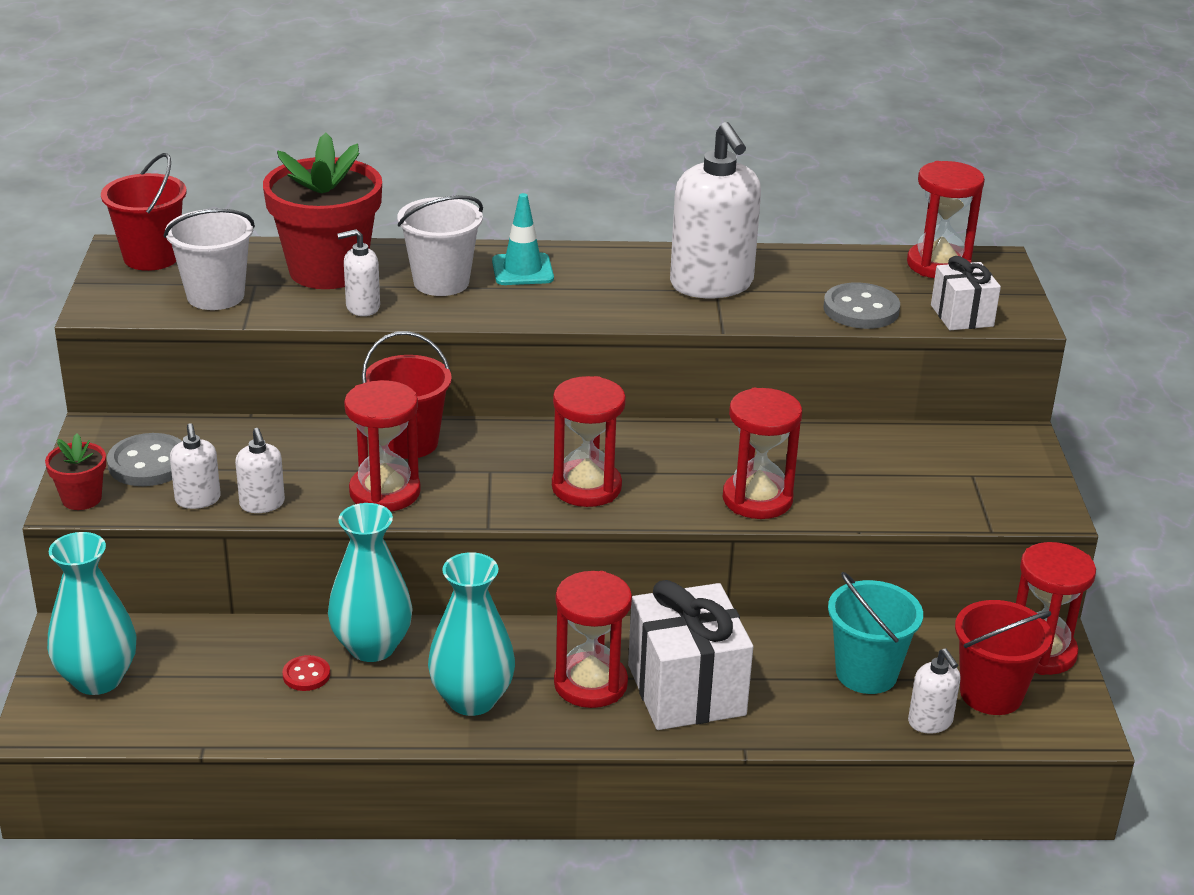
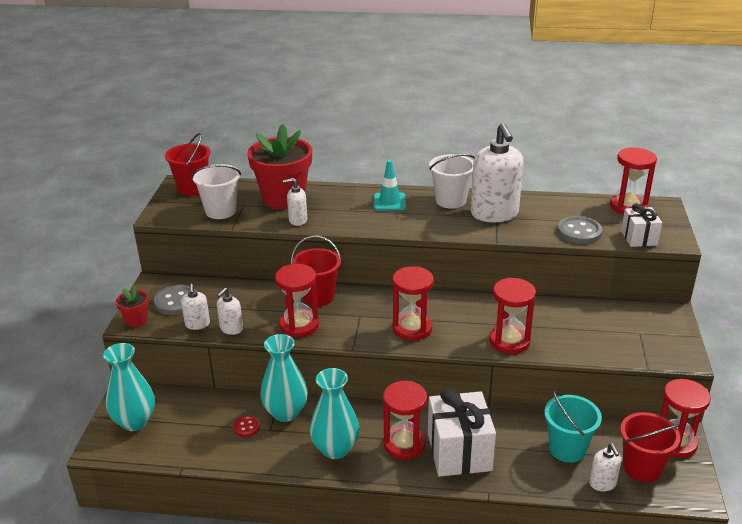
camera: 10 degrees right, 0 degrees up
(262, 504) = (231, 329): white soap dispenser -> white soap dispenser turned 45 degrees clockwise
(441, 282) = (343, 207): white bucket -> white bucket (450, 201)

